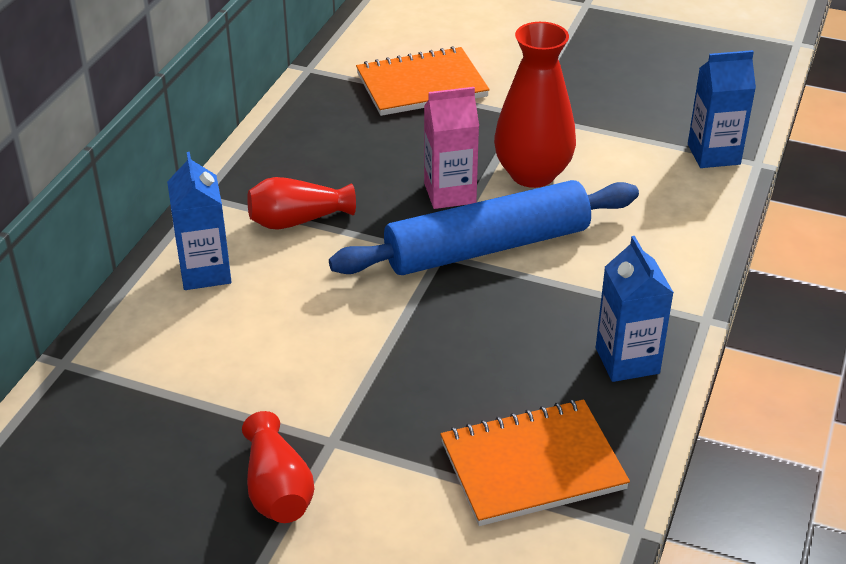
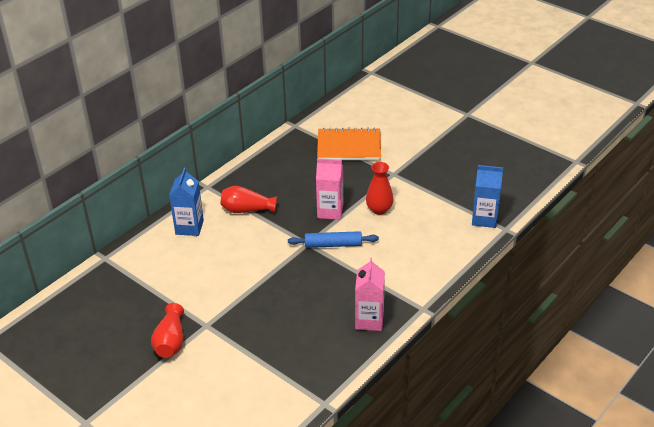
camera: 20 degrees right, 0 degrees up
(487, 247) = (333, 244): blue rolling pin -> blue rolling pin, size x0.52
(532, 174) = (379, 209): red vase -> red vase, size x0.62
(532, 465) = (292, 360): orange notebook -> none
(627, 360) = (369, 320): blue carton -> pink carton

